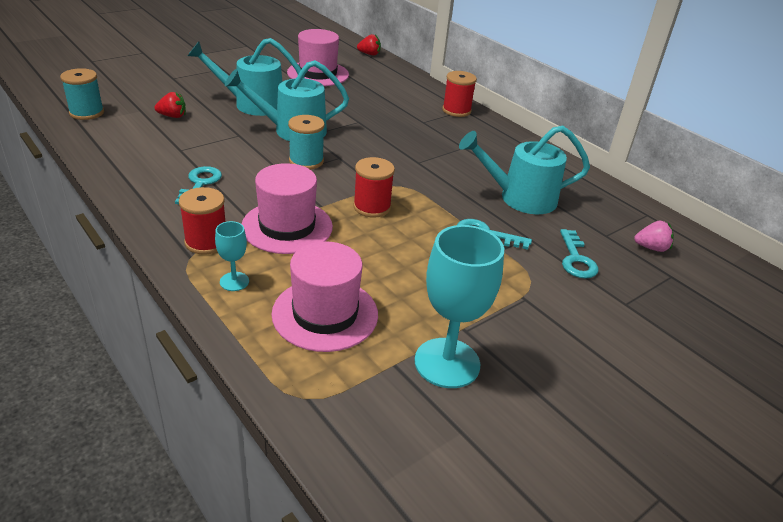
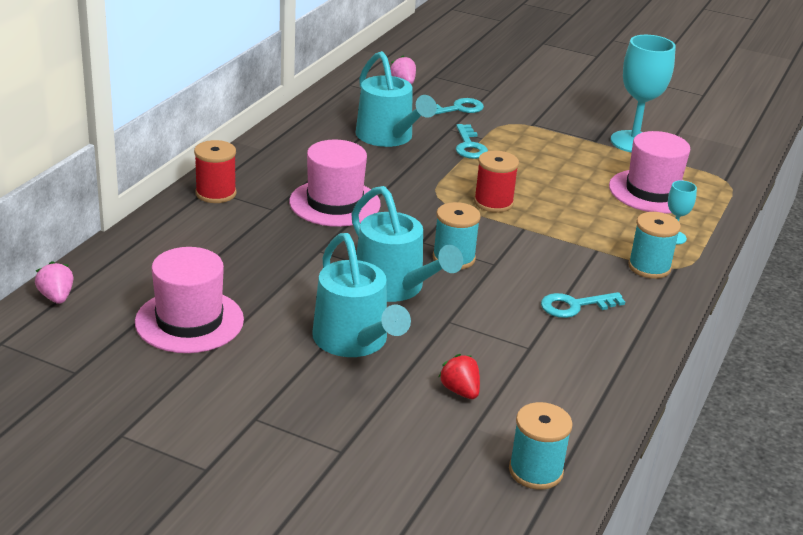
camera: 115 degrees left, 5 degrees down
(206, 242) = (649, 267): red spool -> turquoise spool
(287, 227) = (577, 235): pink hat -> pink hat (335, 203)
(369, 54) = (56, 297): red strawberry -> pink strawberry

